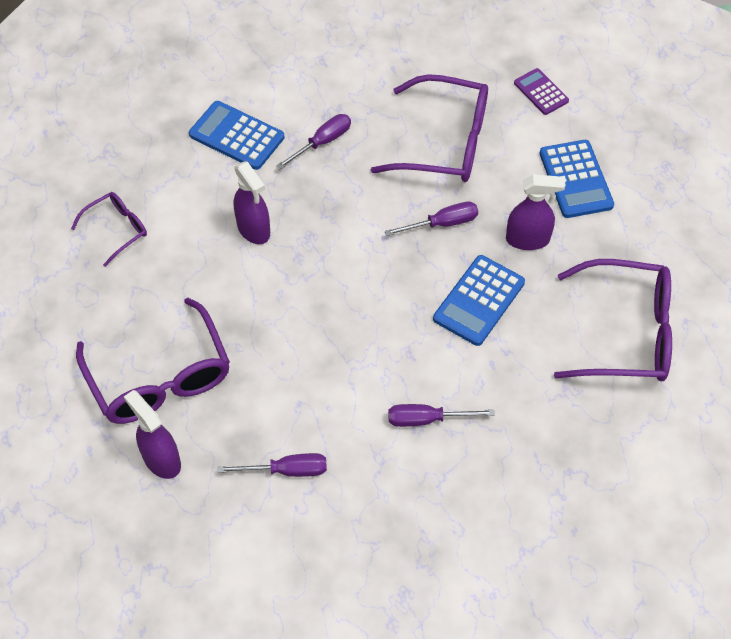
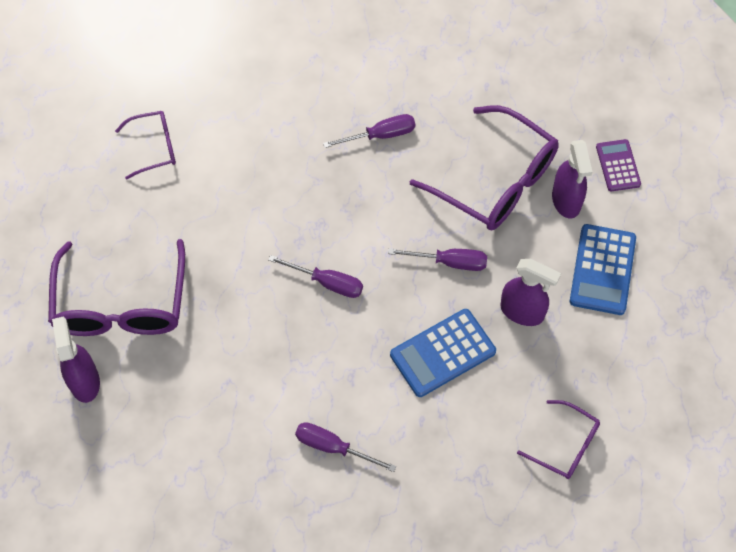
camera: 25 degrees right, 5 degrees up
(237, 136) = (305, 98): blue calculator -> none
(254, 229) = (274, 197): purple spray bottle -> purple spray bottle (566, 201)
(287, 470) = (185, 439): purple screwdriver -> purple screwdriver (327, 282)
(626, 333) = (566, 445): purple glasses -> purple glasses, size x0.52

